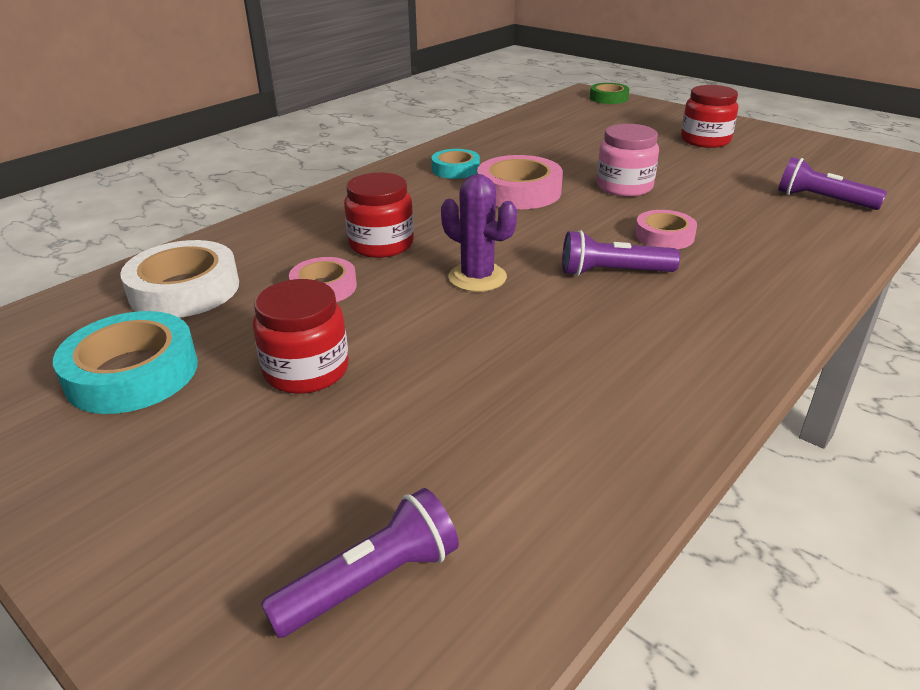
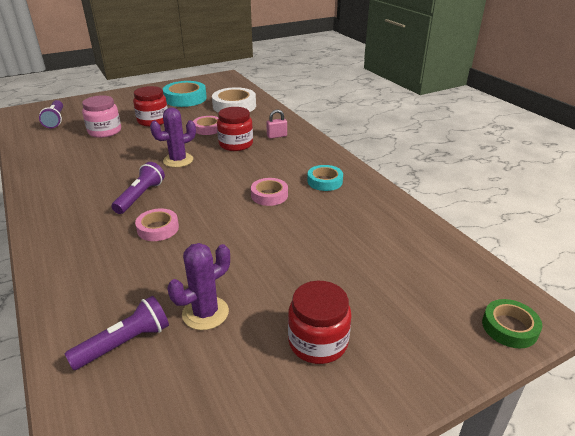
camera: 110 degrees right, 0 degrees up
(329, 219) = (277, 136): none -> pink padlock
(519, 191) = (269, 195): pink tape -> pink tape, size x0.61
(624, 187) = (243, 241): pink jar -> pink jar (105, 131)
(741, 180) = (205, 313): none -> purple cactus

